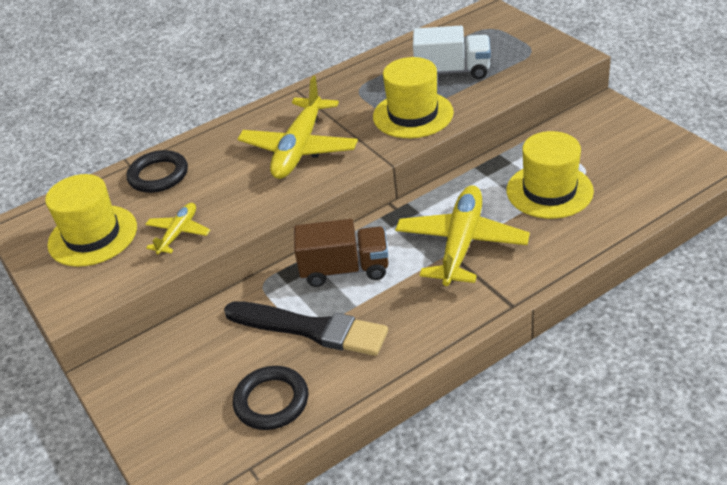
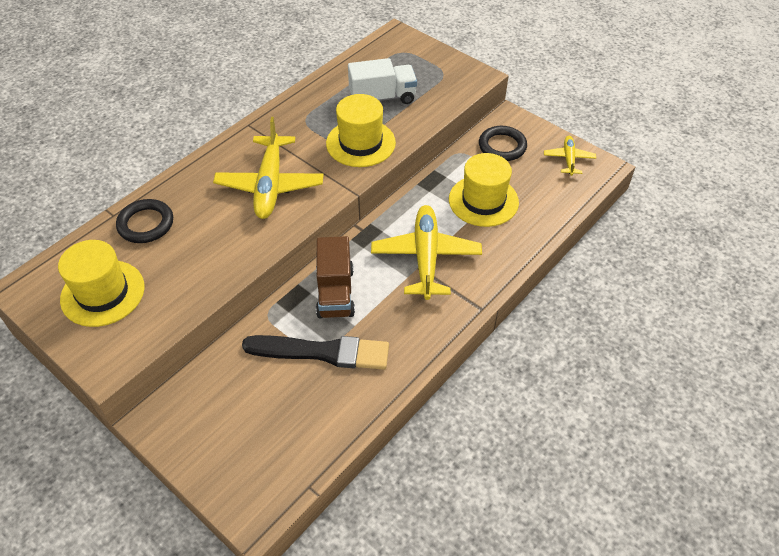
camera: 20 degrees left, 10 degrees up
(178, 233) = (185, 281): yellow plane -> yellow plane (568, 159)
(271, 401) = (309, 423): black ring -> black ring (502, 146)
(345, 269) = (335, 293): brown truck -> brown truck turned 105 degrees clockwise

